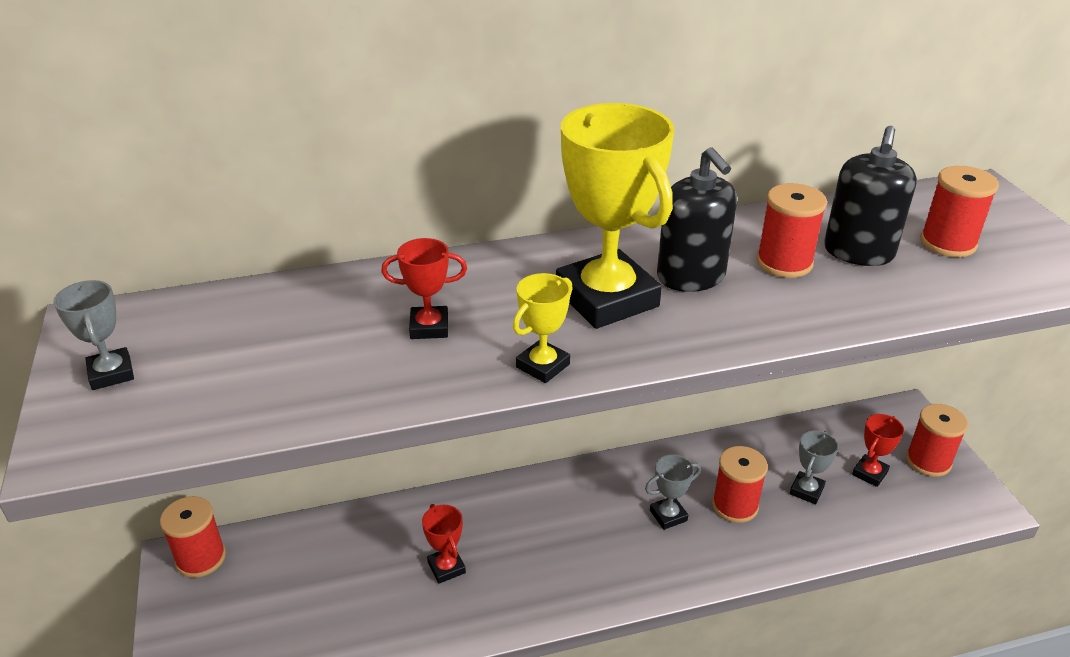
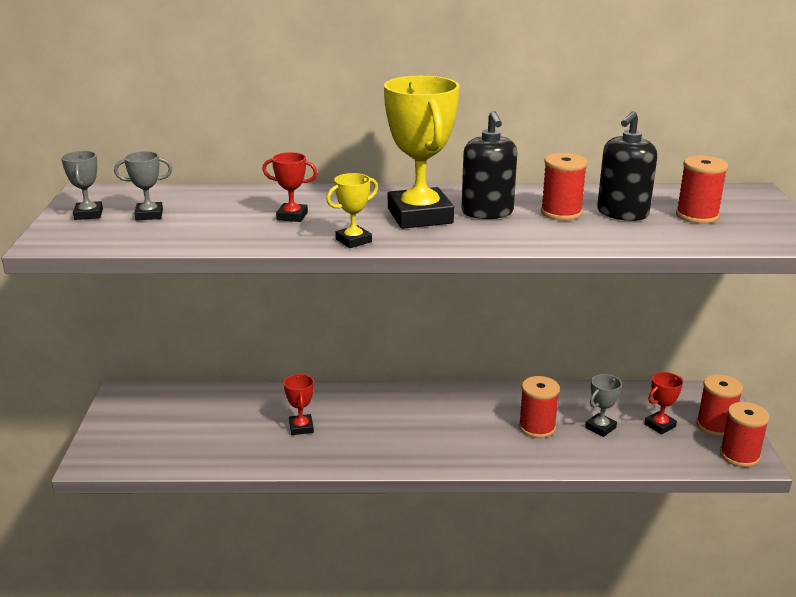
camera: 15 degrees right, 10 degrees down
(201, 558) = (137, 395): red spool -> red spool (739, 455)
(668, 515) = (481, 425): grey trophy -> grey trophy (149, 215)

